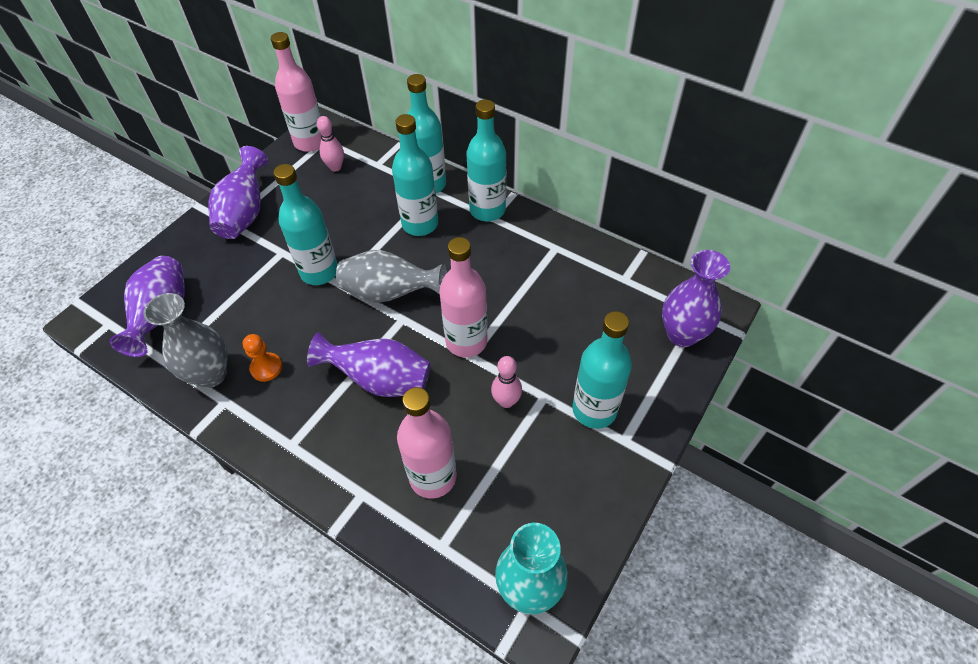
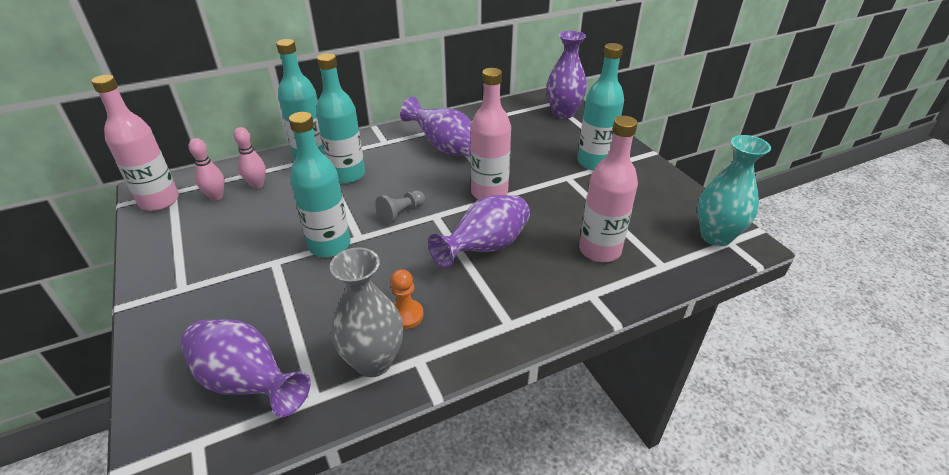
camera: 60 degrees left, 15 degrees down
(245, 213) = (187, 272): purple vase -> purple vase (445, 147)
(390, 293) = (401, 213): grey vase -> grey pawn
(487, 210) = (375, 141): turquoise bottle -> none
(506, 401) = (559, 194): pink bowling pin -> pink bowling pin (257, 185)

